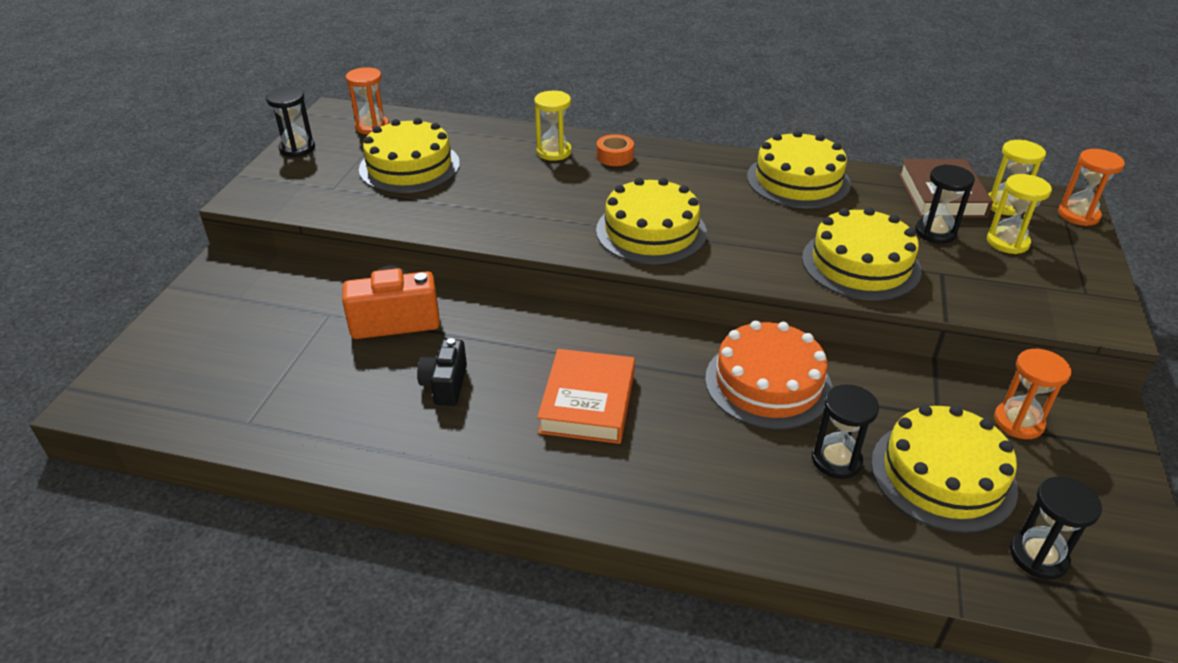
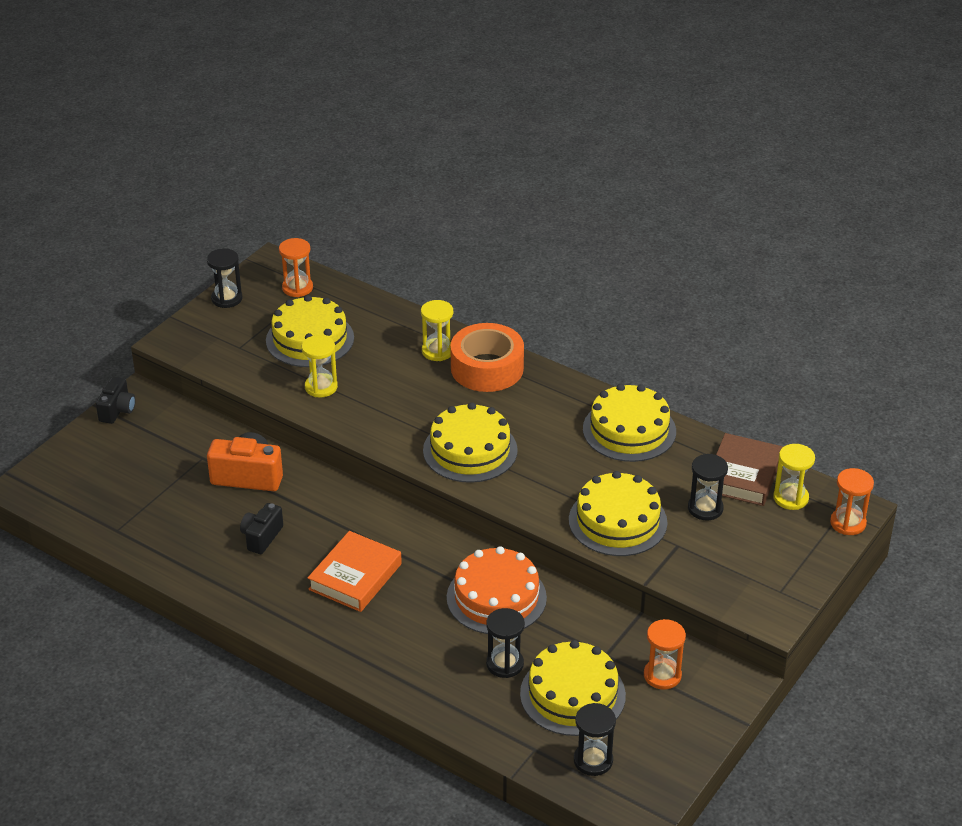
camera: 20 degrees right, 0 degrees up
(201, 286) = (117, 410): none -> black camera
(615, 156) = (487, 368): orange tape -> orange tape, size x2.15
(1007, 242) = (759, 532): yellow hourglass -> yellow hourglass (321, 387)

